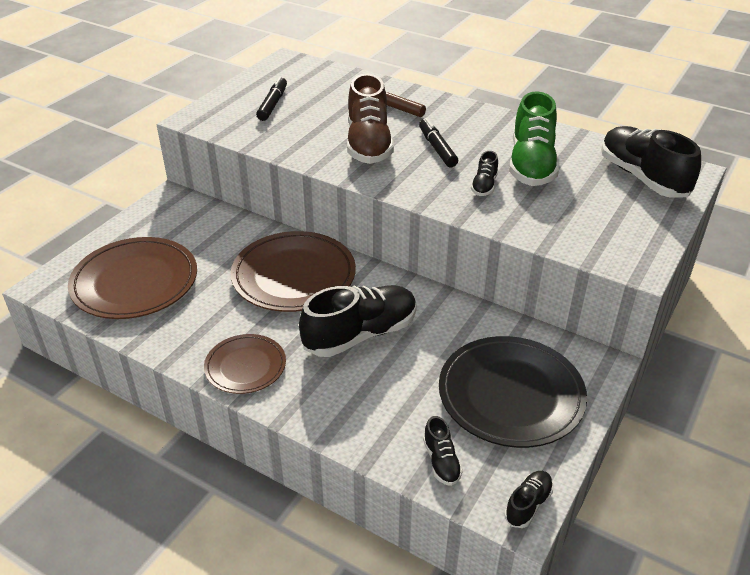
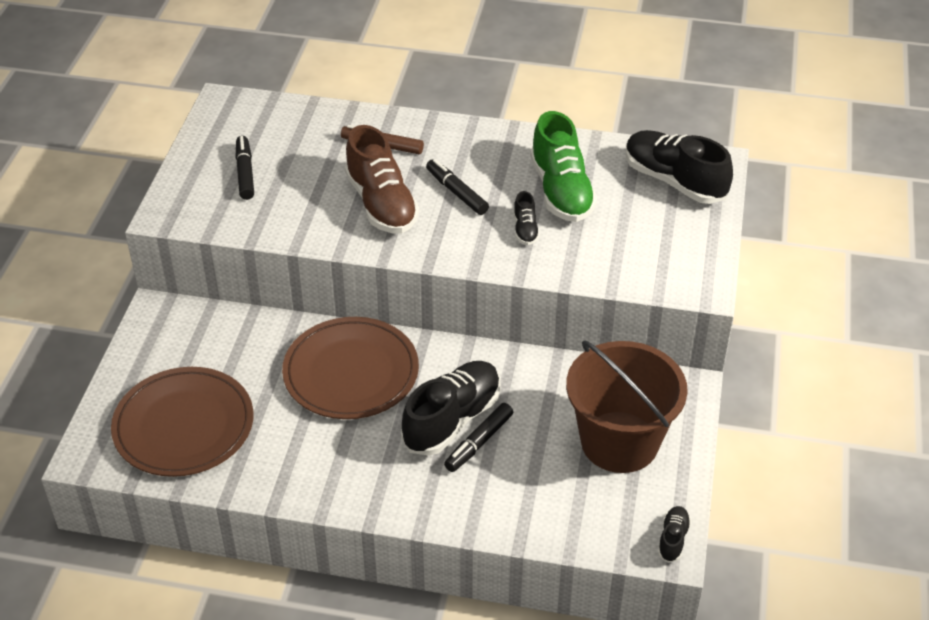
camera: 20 degrees left, 5 degrees up
(245, 366) = (356, 485): brown plate -> none
(375, 360) = (479, 442): none -> black marker
(441, 461) = (584, 523): black shoe -> none
(511, 395) = (619, 442): black plate -> brown bucket

